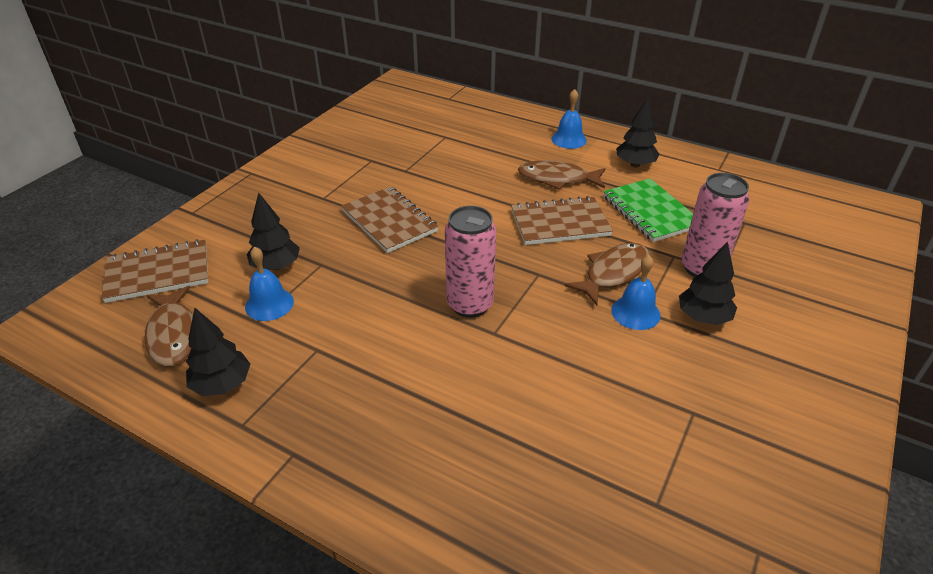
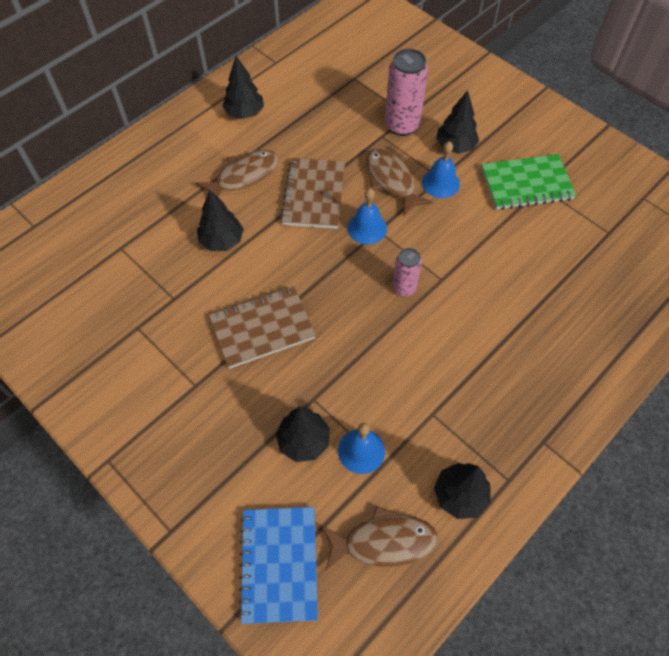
camera: 75 degrees left, 20 degrees up
(158, 273) = (279, 564): brown notebook -> blue notebook
(470, 304) = (404, 288): pink can -> pink can, size x0.60
(476, 182) = (222, 241): none -> black tree
(557, 179) = (244, 176): brown fish -> brown fish turned 150 degrees counterclockwise
(569, 139) = (178, 146): blue bell -> blue bell (367, 228)
(650, 212) = (320, 129): green notebook -> green notebook (526, 184)

